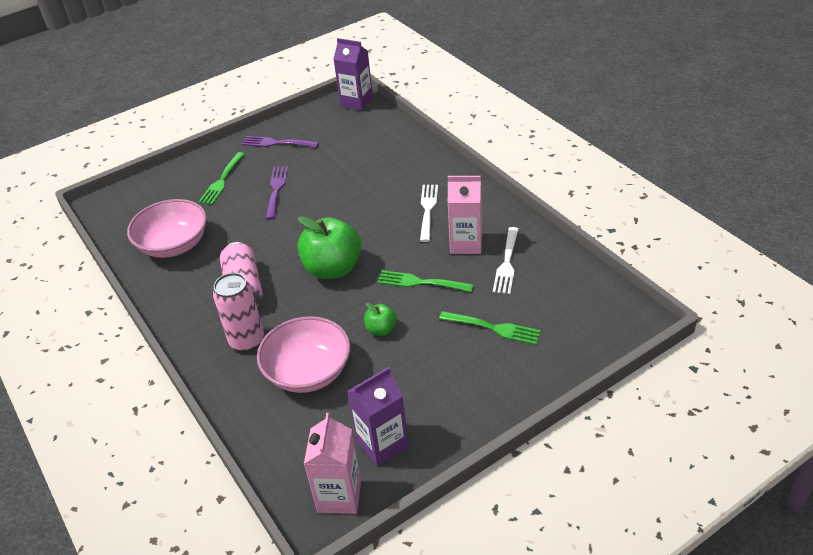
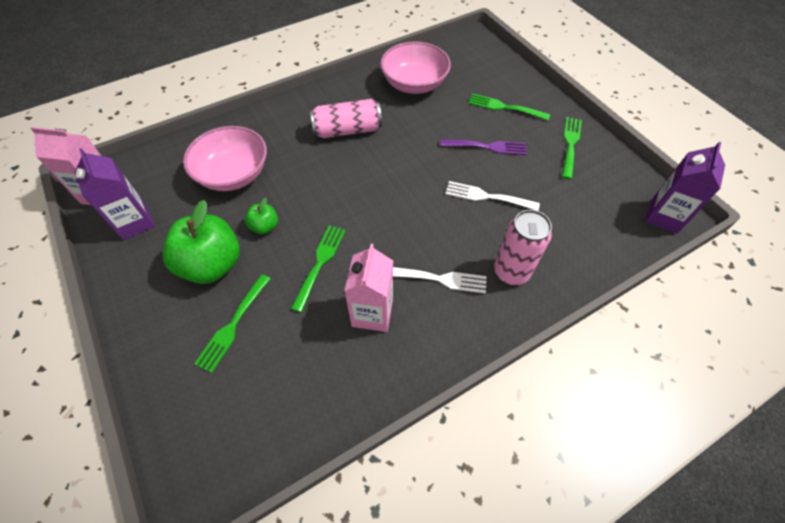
camera: 90 degrees right, 15 degrees up
(247, 341) = (283, 135): pink can -> pink can (511, 272)
(277, 143) = (570, 145): purple fork -> green fork
(333, 269) = (358, 191): green apple -> green apple (212, 264)
(506, 263) = (330, 353): white fork -> white fork (488, 196)

